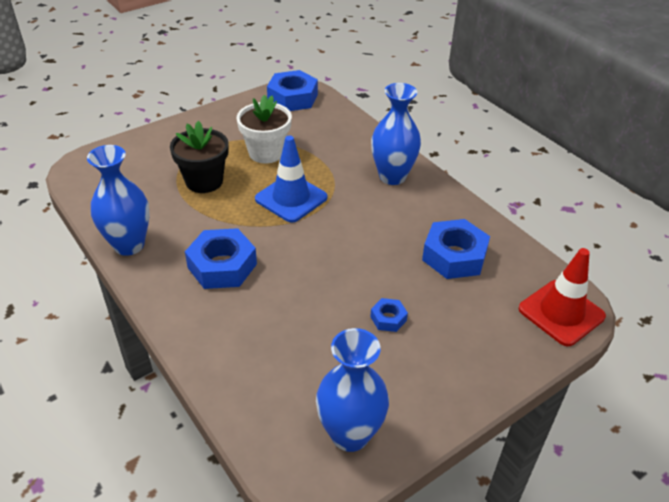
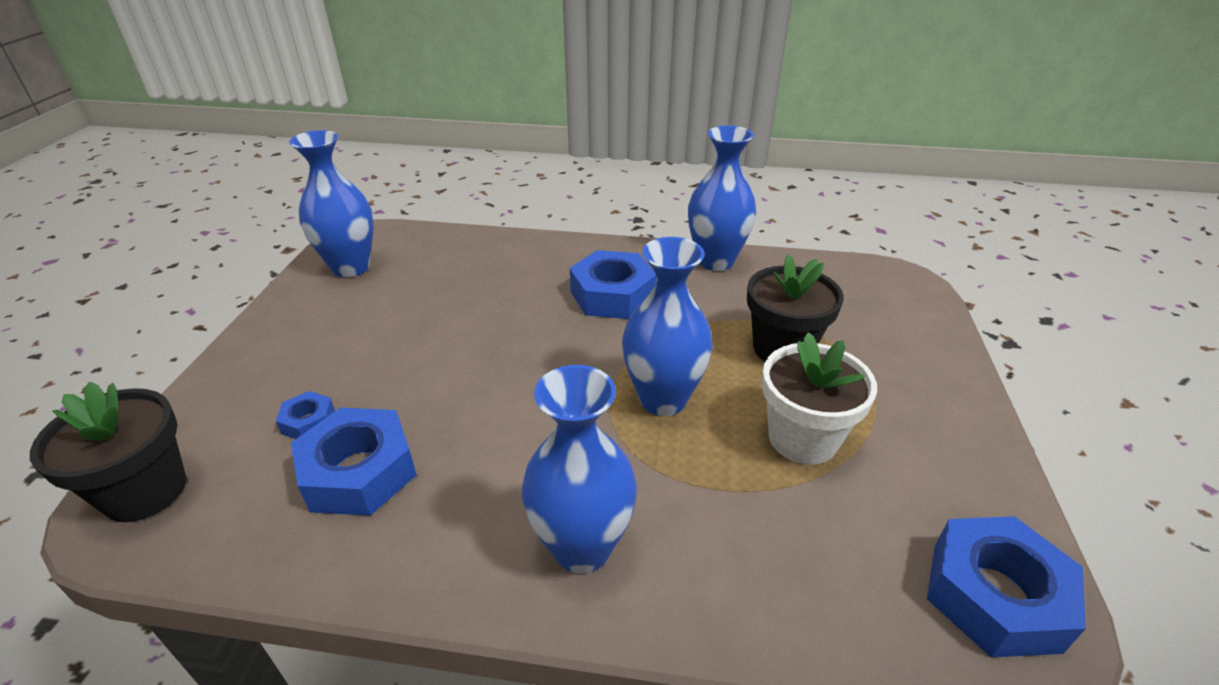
camera: 135 degrees right, 5 degrees down
(291, 198) = (663, 399): blue traffic cone -> blue vase
(388, 318) = (389, 351): blue nut -> blue nut (308, 422)
(561, 313) = (145, 491): red traffic cone -> black flower pot

